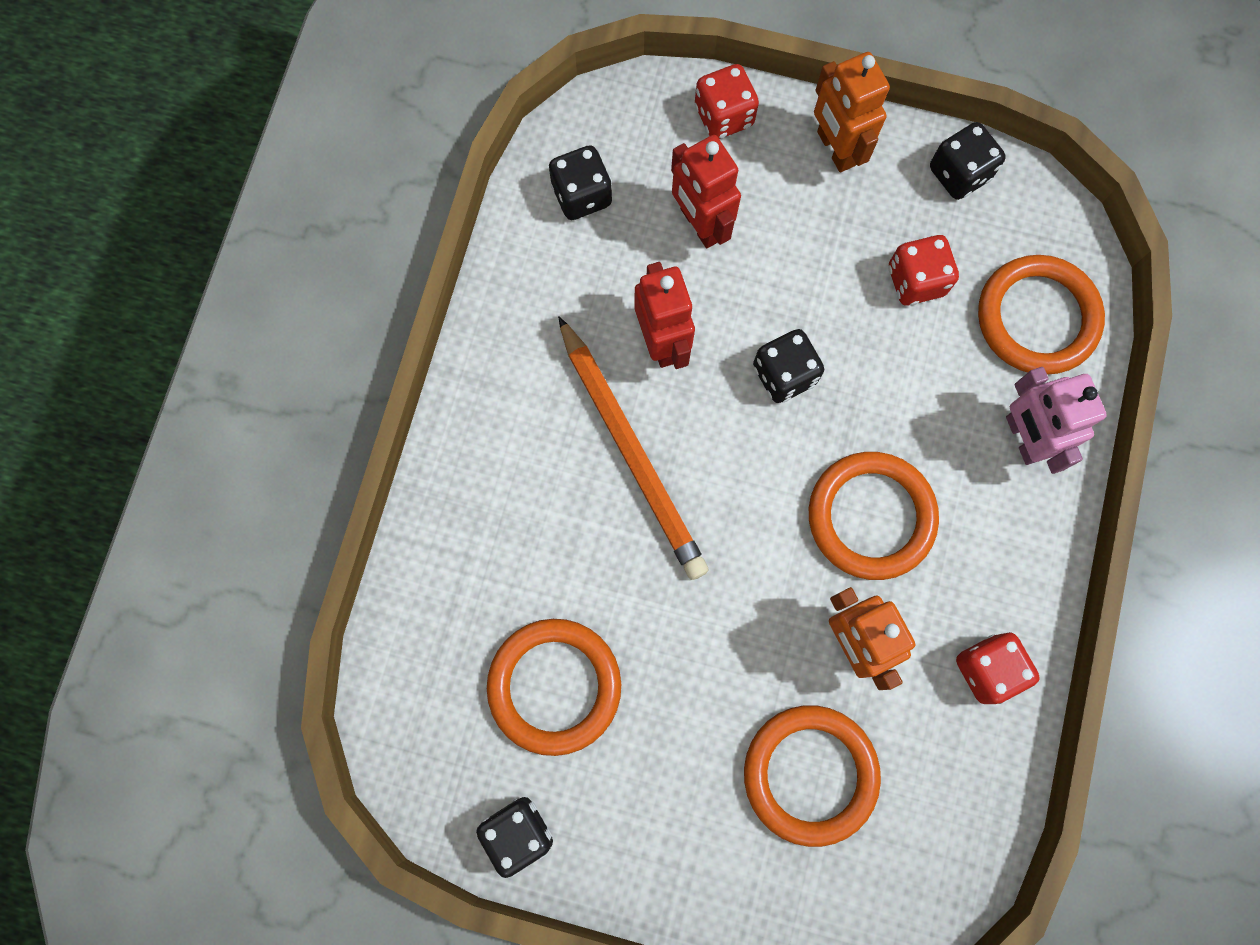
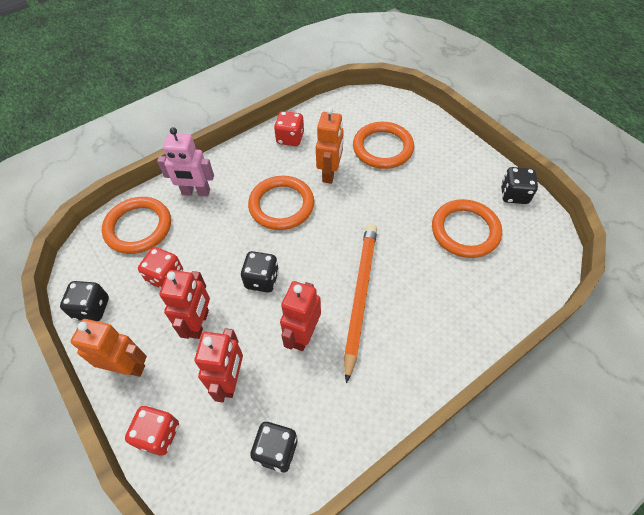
camera: 140 degrees left, 20 degrees down
(806, 257) = (199, 323): none -> red robot
(835, 149) = (128, 367): orange robot -> orange robot turned 90 degrees counterclockwise
(1023, 438) = (196, 192): pink robot -> pink robot turned 75 degrees clockwise

